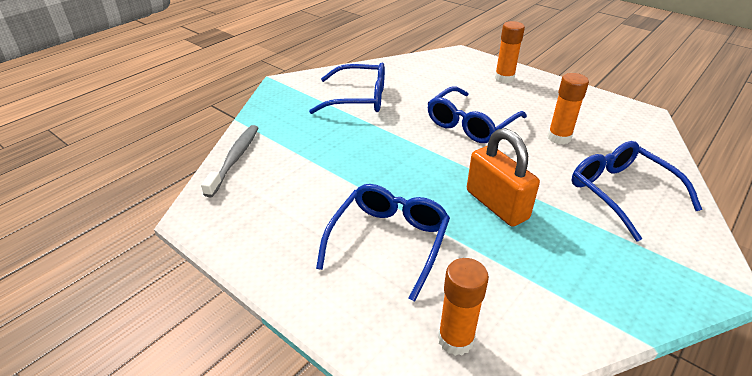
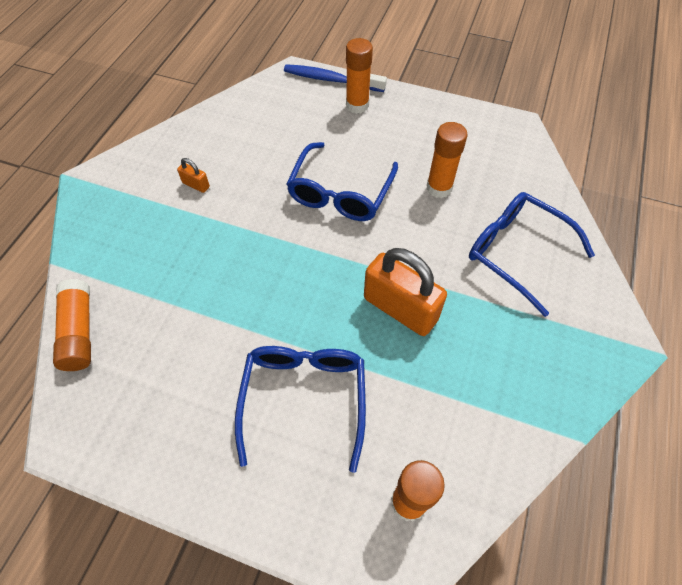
camera: 20 degrees left, 20 degrees up
(235, 159) = (79, 331): grey toothbrush -> orange glue stick
(358, 98) = (196, 185): blue glasses -> orange padlock
(488, 61) = (331, 80): none -> blue toothbrush

